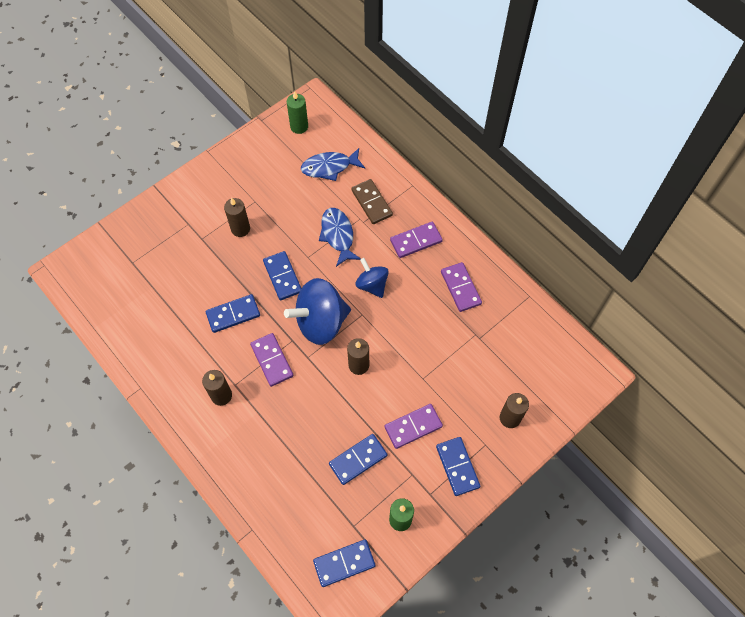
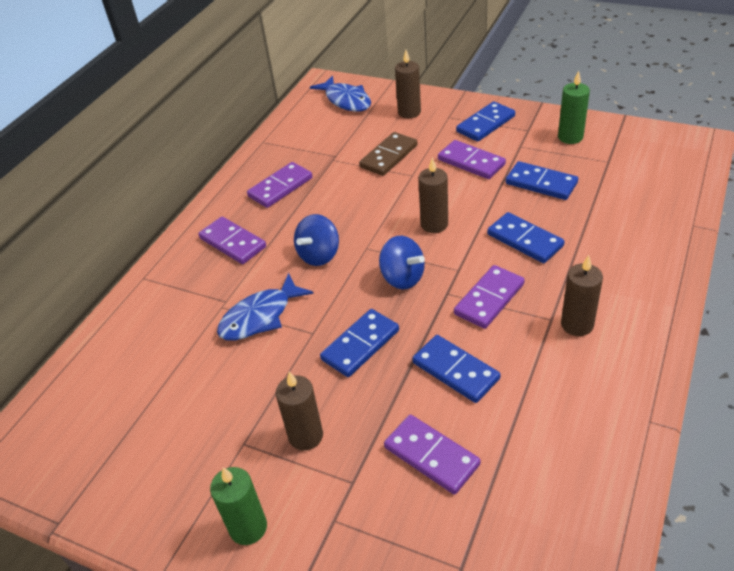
camera: 110 degrees left, 20 degrees down
(191, 278) = (431, 456): none -> purple domino
(299, 126) = (62, 455): green candle -> green candle (248, 527)
(321, 322) = (402, 278): blue spinning top -> blue spinning top, size x0.57
(329, 167) = (140, 377): blue fish -> blue fish (346, 100)
(344, 563) = (648, 153): blue domino -> blue domino (525, 240)
(372, 203) = (189, 305): brown domino -> brown domino (388, 156)

